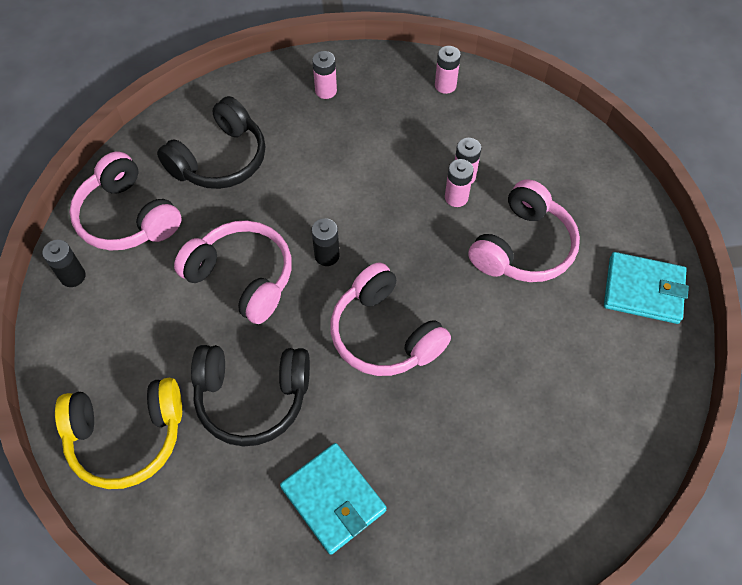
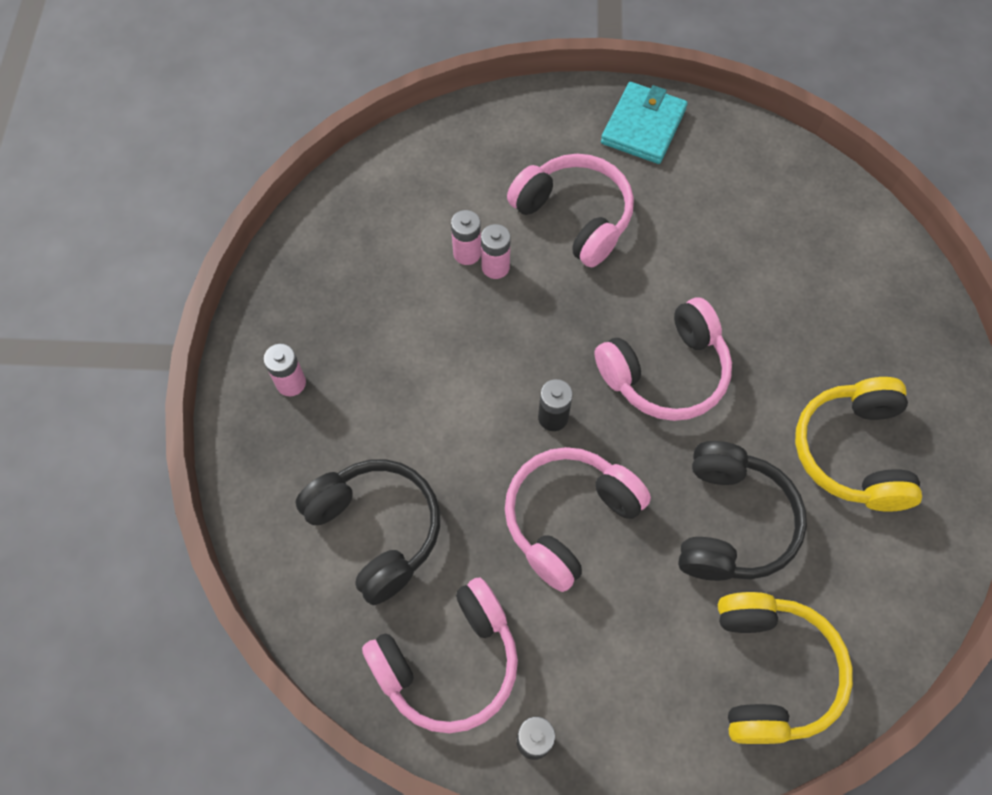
camera: 80 degrees left, 5 degrees up
(333, 499) = (852, 452): turquoise wallet -> yellow headphones
(445, 85) = (322, 245): pink battery -> none

